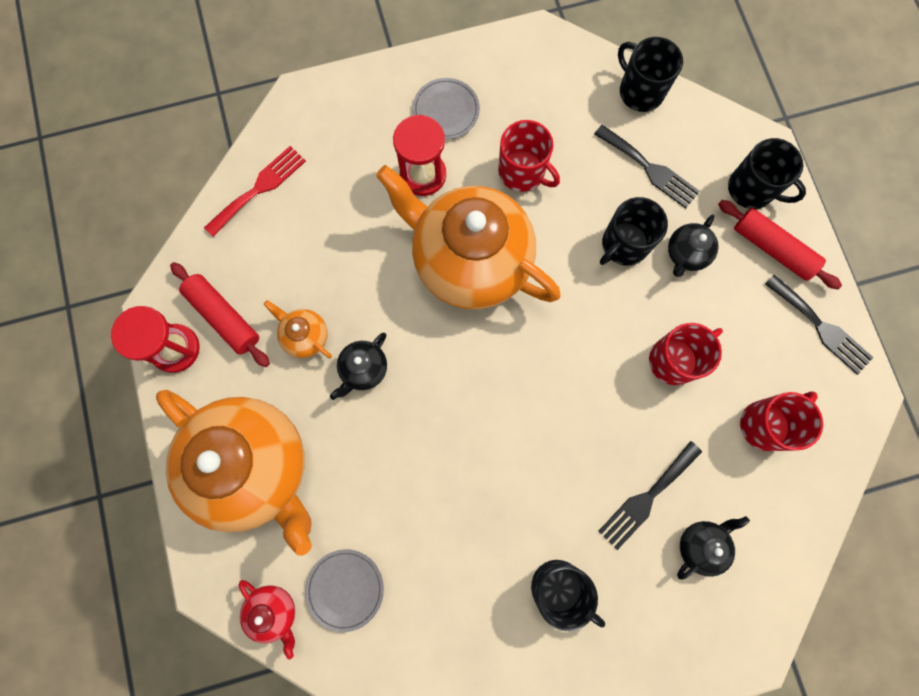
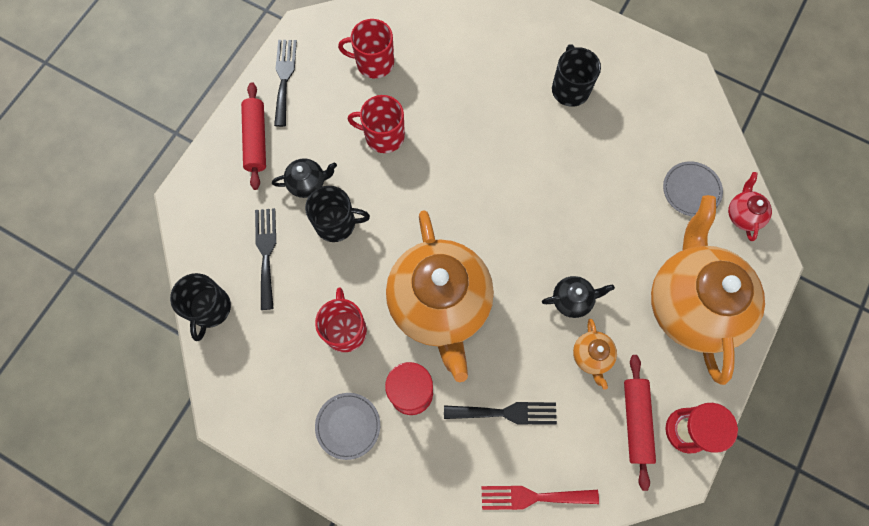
camera: 135 degrees left, 5 degrees down
(647, 497) = (477, 86): black fork -> black fork (505, 413)
(701, 545) = (474, 43): black teapot -> none
(752, 189) = (223, 182): black mug -> none

